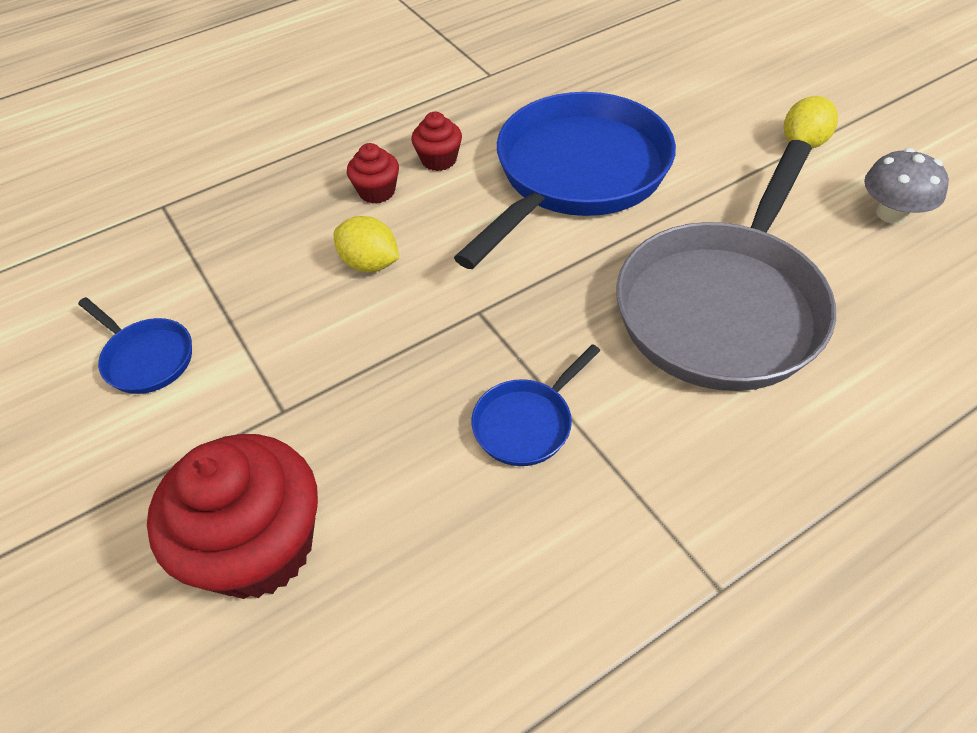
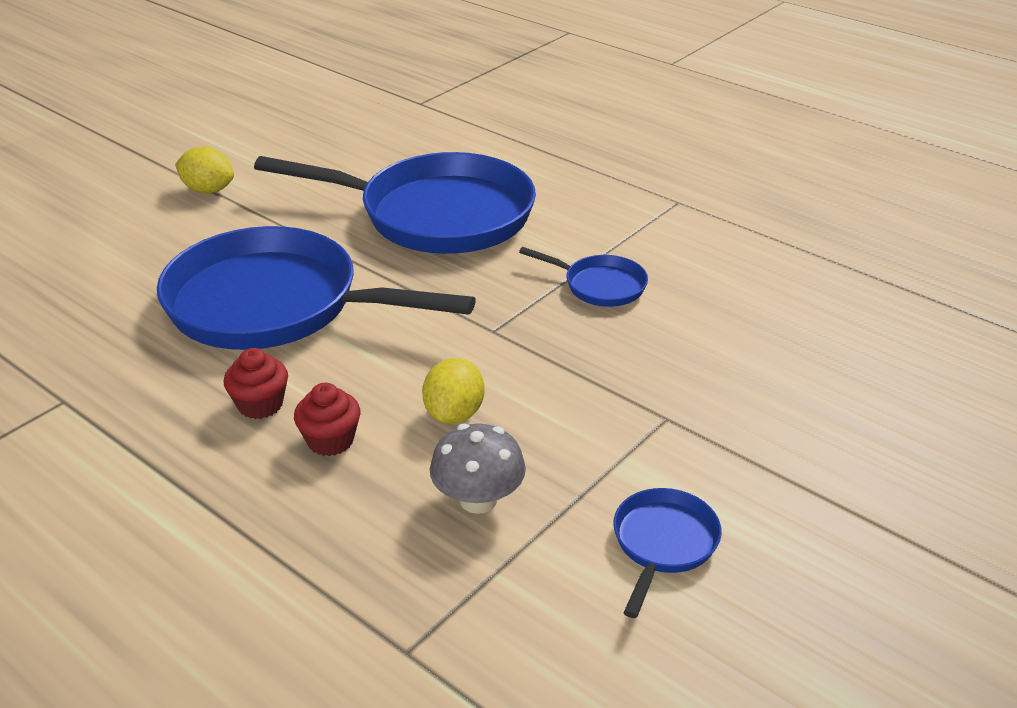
camera: 110 degrees left, 15 degrees down
(258, 546) = (793, 389): red cupcake -> none
(723, 306) = (436, 215): grey pan -> blue pan
(891, 213) = (303, 153): grey mushroom -> grey mushroom (478, 499)

